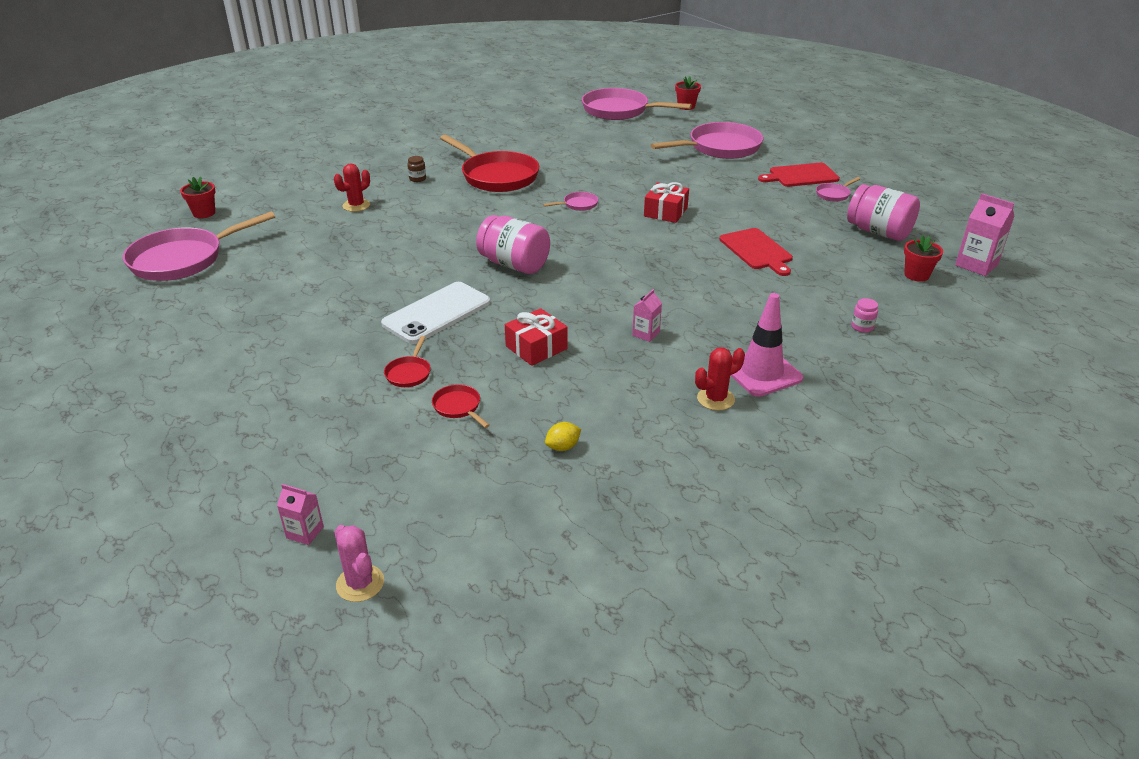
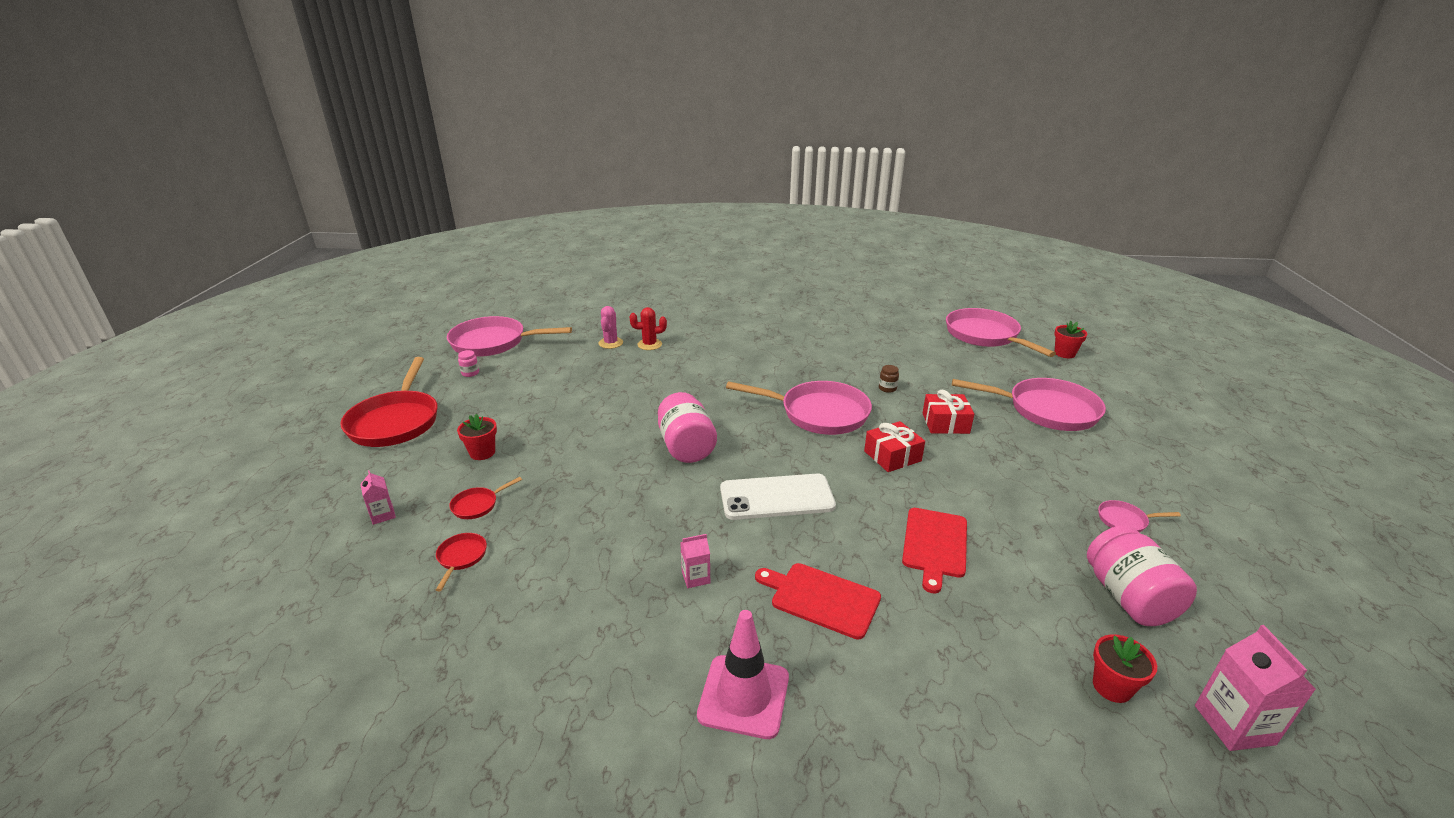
camera: 40 degrees right, 5 degrees down
(204, 213) = (553, 313): red flower pot -> red flower pot (482, 453)
(305, 532) = (230, 601): pink carton -> pink carton (383, 515)
(360, 583) = (184, 673): pink cactus -> pink cactus (611, 343)
(417, 179) = (723, 339): brown jar -> brown jar (887, 388)
(437, 313) = (570, 462): white phone -> white phone (776, 497)
(497, 176) = (786, 359): red pan -> red pan (395, 421)
(536, 347) = (591, 536): red gift -> red gift (945, 423)
(563, 447) = (468, 651): yellow lemon -> none
(578, 205) = (818, 413): pink pan -> pink pan, size x2.35
(715, 399) = (656, 695): red cactus -> none
(801, 176) = (1108, 479): red cutting board -> red cutting board (821, 598)
(862, 327) = (939, 714): pink jar -> pink jar (470, 373)

